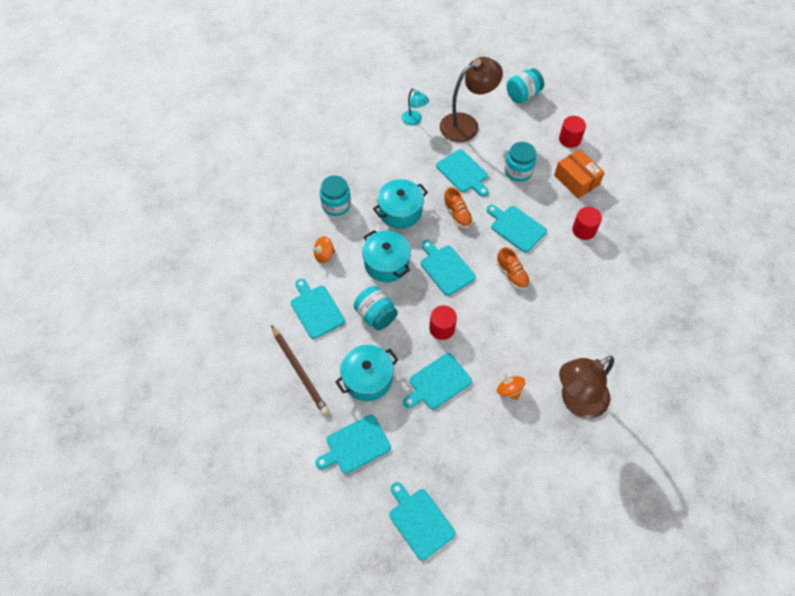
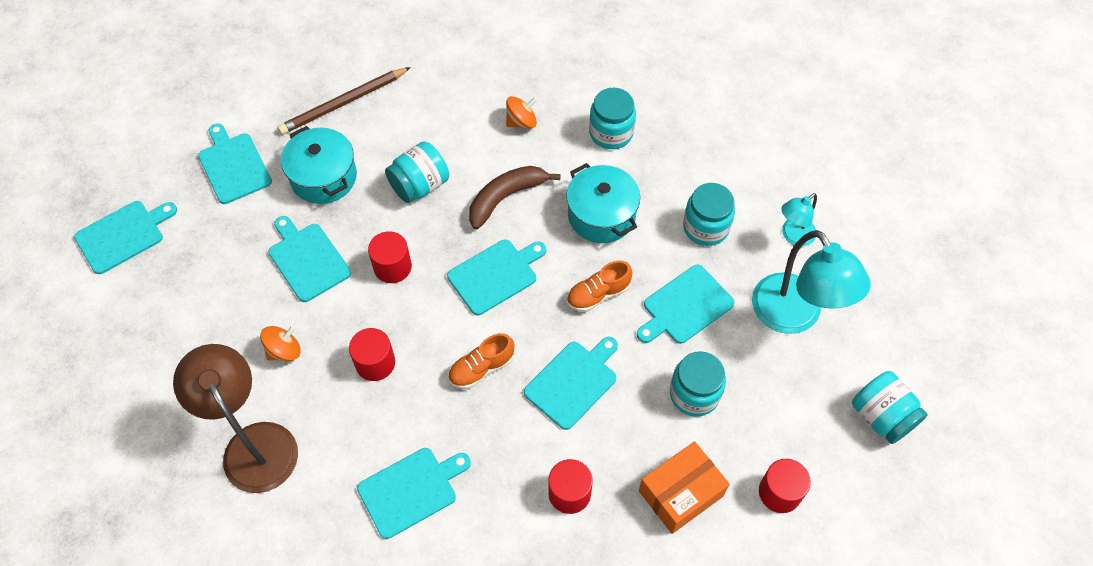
camera: 90 degrees right, 0 degrees up
(316, 310) = (433, 116): turquoise cutting board -> turquoise cutting board (411, 490)
(324, 255) = (521, 122): orange spinning top -> orange spinning top turned 90 degrees clockwise
(386, 263) = (506, 197): turquoise pot -> brown banana
(409, 160) = (705, 227): none -> turquoise jar
(466, 124) = (794, 316): brown lamp -> turquoise lamp
(513, 334) = (375, 363): none -> red cylinder

